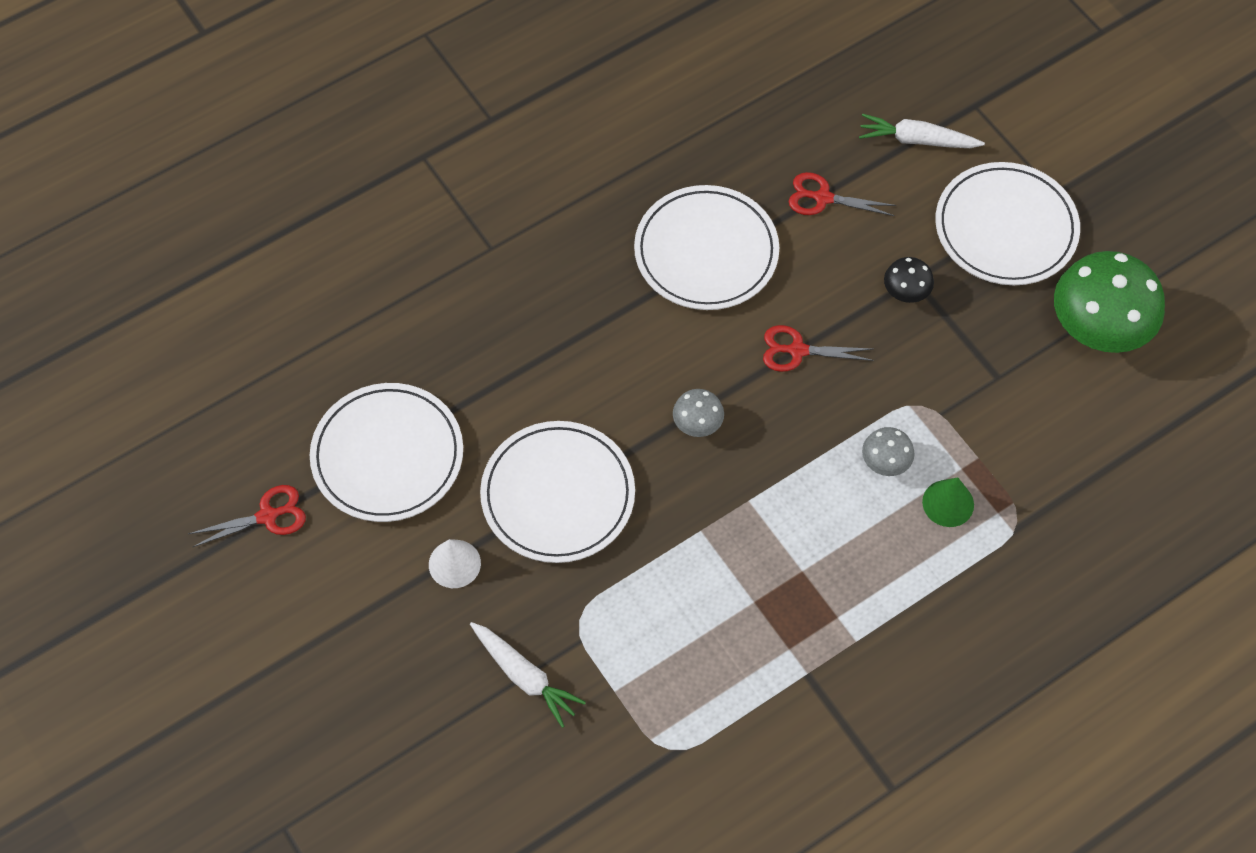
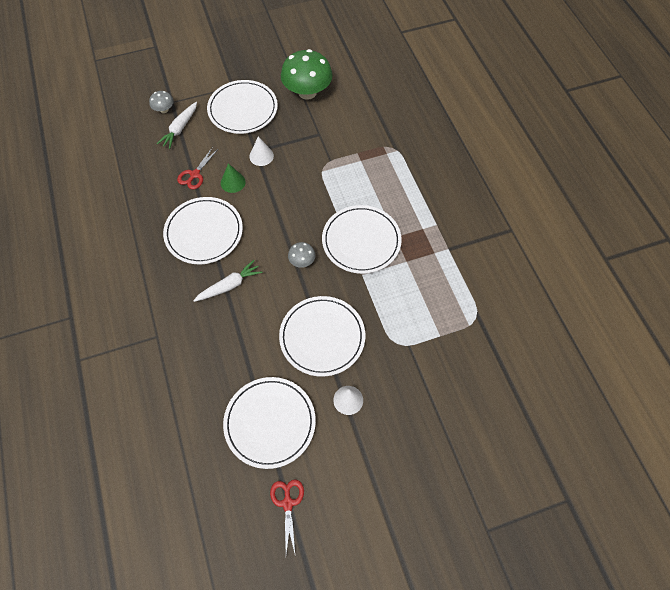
camera: 75 degrees left, 0 degrees up
(525, 676) = (422, 378): white carrot -> white carrot (229, 285)
(773, 513) = (361, 241): none -> white plate
(797, 350) = (276, 208): red scissors -> none
(885, 462) = (348, 188): grey mushroom -> grey mushroom (164, 110)
(906, 292) = (261, 156): black mushroom -> white cone
(948, 503) = (376, 170): green cone -> green cone (233, 182)

